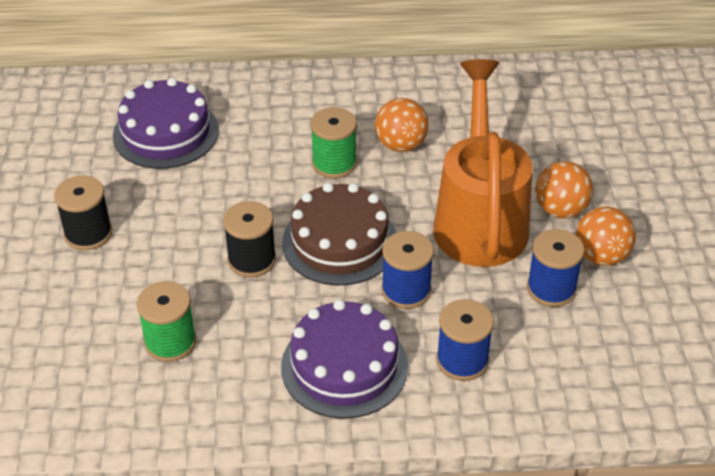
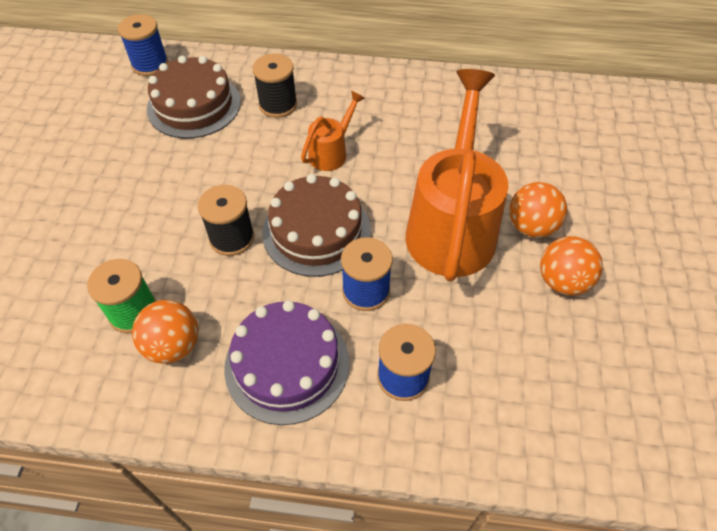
camera: 10 degrees right, 10 degrees up
(88, 233) = (97, 191): black spool -> black spool (278, 105)
(166, 133) = (194, 105): purple cake -> brown cake
(334, 163) = (331, 152): green spool -> orange watering can
(401, 145) = (395, 142): orange ball -> orange ball (173, 345)
(551, 289) = (507, 310): blue spool -> blue spool (150, 64)

